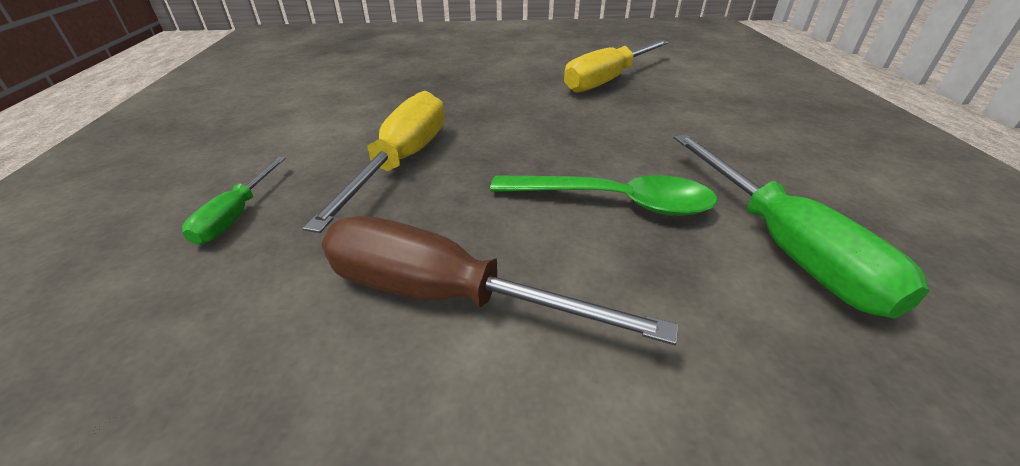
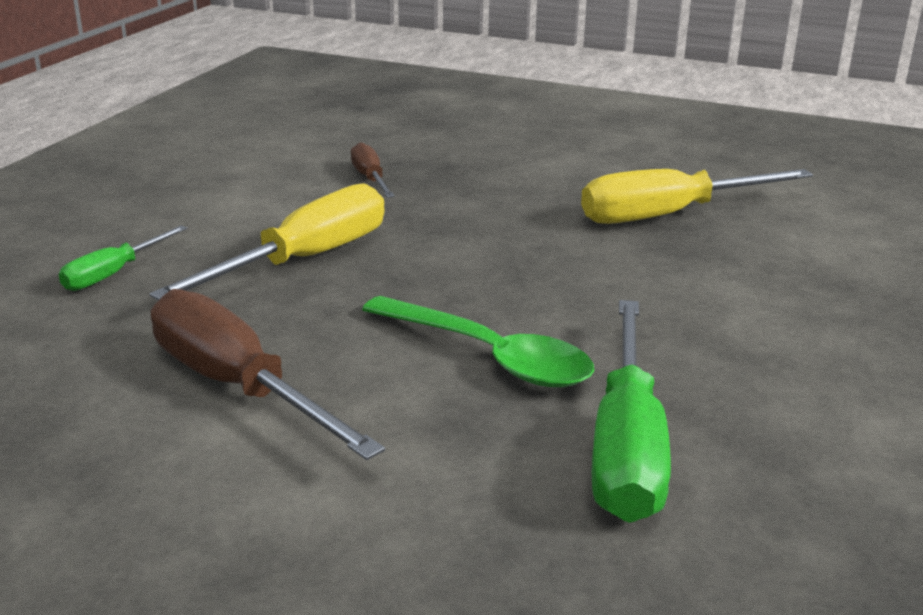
camera: 25 degrees right, 10 degrees down
(398, 93) = (370, 179): none -> brown screwdriver

